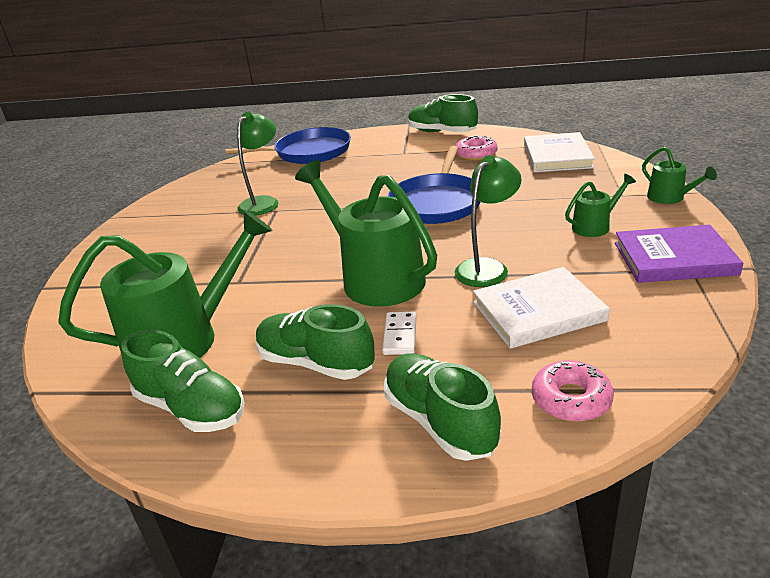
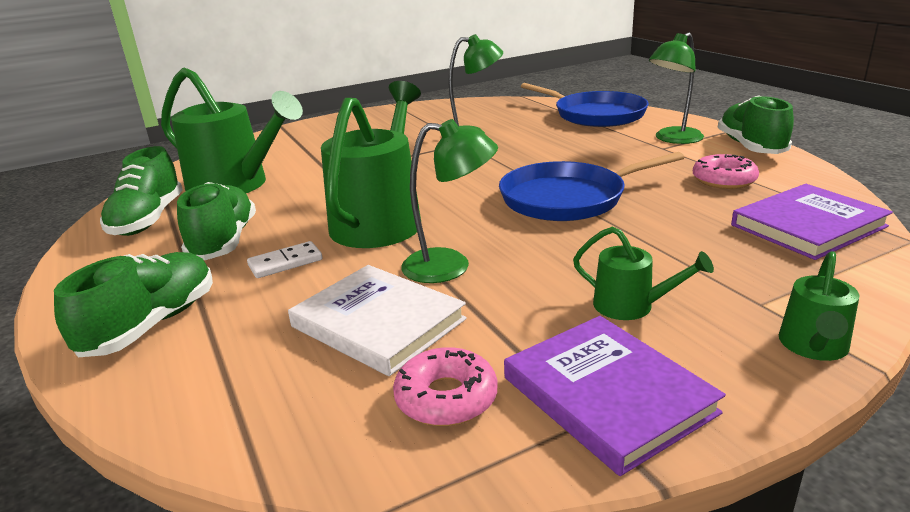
camera: 55 degrees right, 5 degrees down
(395, 146) = (673, 139): none -> green lamp
(557, 156) = (808, 226): white book -> purple book
(571, 399) = (209, 391): pink donut -> pink donut (446, 398)

